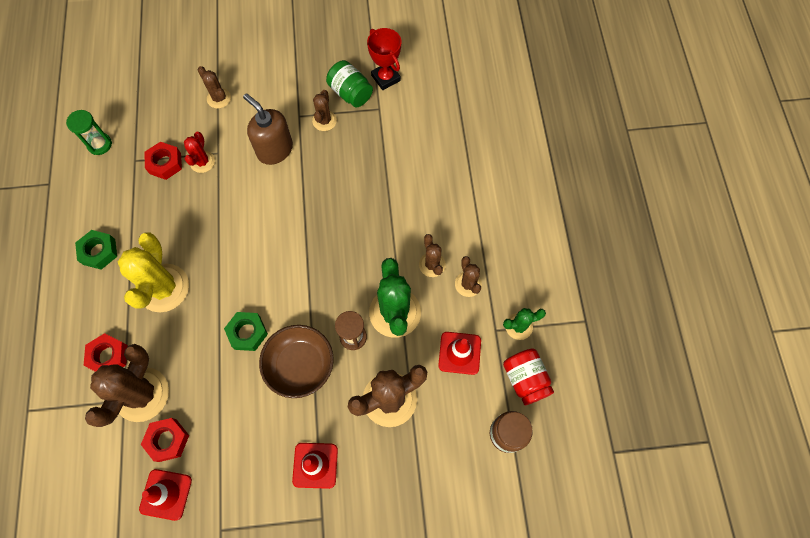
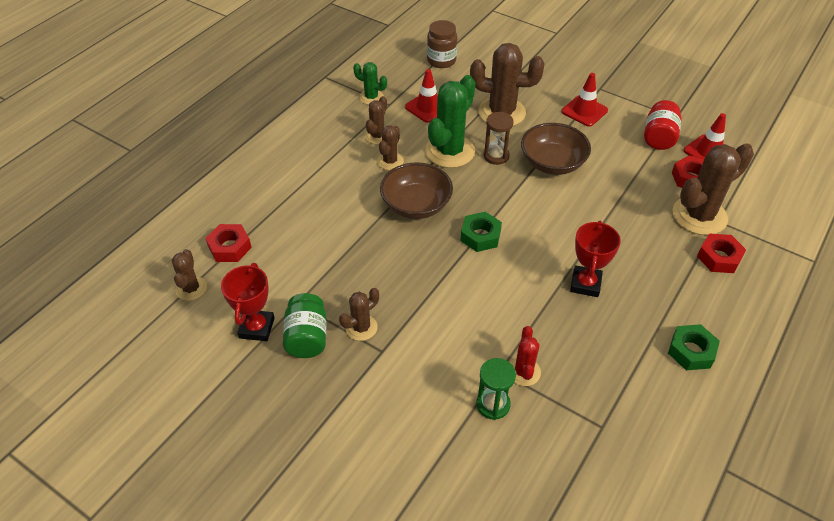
camera: 140 degrees left, 20 degrees down
(99, 144) = (637, 478): green hourglass -> green hourglass (493, 404)
(163, 288) = (638, 279): yellow cactus -> none
(165, 163) = (567, 398): red nut -> red nut (230, 247)
(200, 256) = (585, 284): none -> red trophy
(202, 162) = (523, 372): red cactus -> red cactus turned 45 degrees counterclockwise
(219, 98) = (452, 436): brown cactus -> brown cactus (191, 288)
(247, 333) = (580, 205): green nut -> green nut (480, 236)
(275, 150) = (437, 333): brown soap dispenser -> none
(373, 237) = (416, 205): none -> brown bowl
(525, 379) = (400, 74): red jar -> red jar (659, 137)

